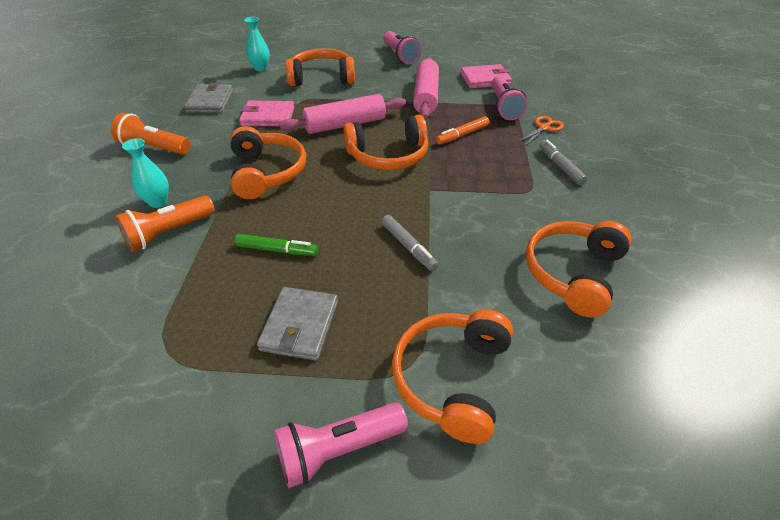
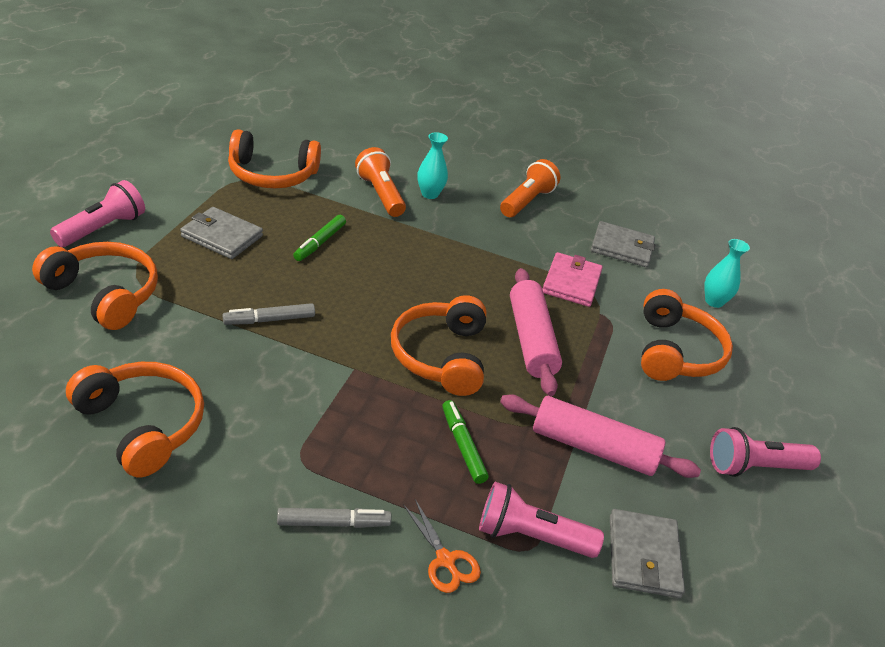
camera: 100 degrees right, 5 degrees down
(266, 172) = (448, 259): orange headphones -> orange headphones (272, 174)
(338, 449) = (102, 229): pink flashlight -> pink flashlight turned 45 degrees clockwise
(462, 135) = (462, 446): orange marker -> green marker
(485, 79) = (643, 556): pink wallet -> grey wallet

